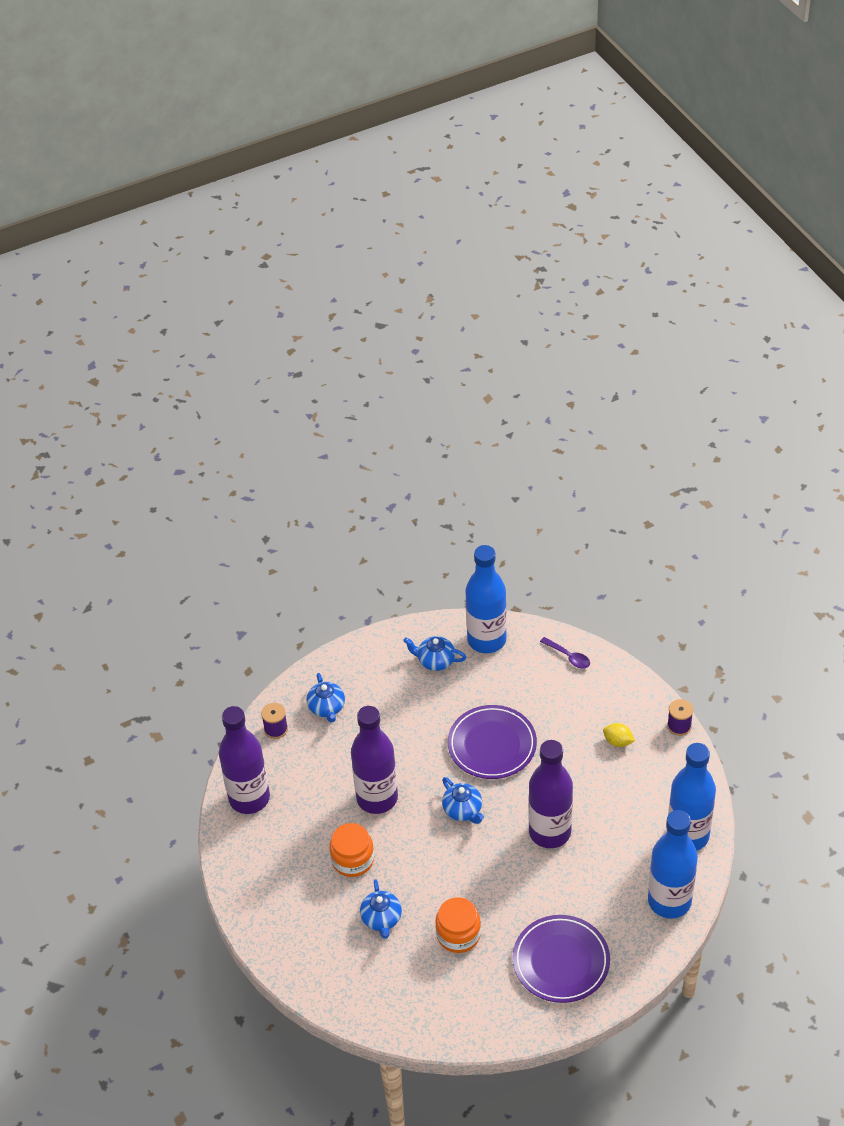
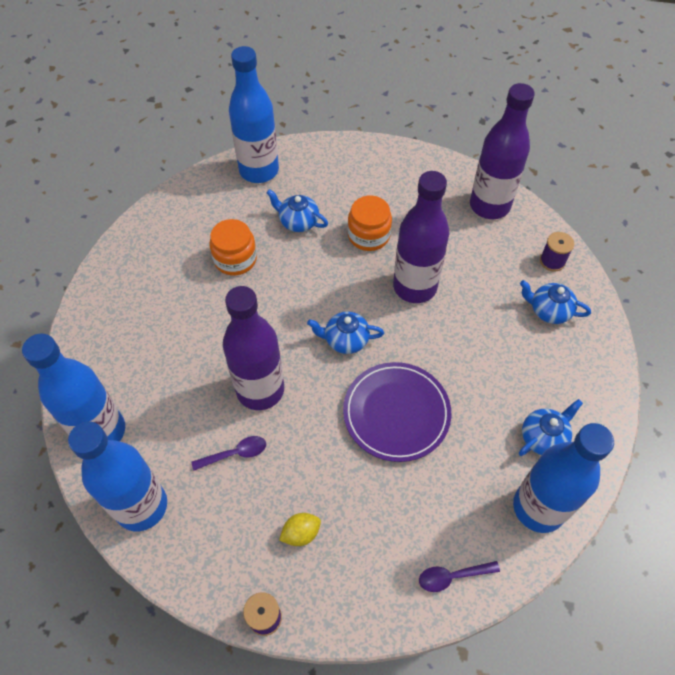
camera: 125 degrees right, 10 degrees up
(350, 992) = (259, 170): none -> blue bottle
(561, 961) = (141, 309): purple plate -> none
(606, 812) = (235, 453): none -> purple spoon

